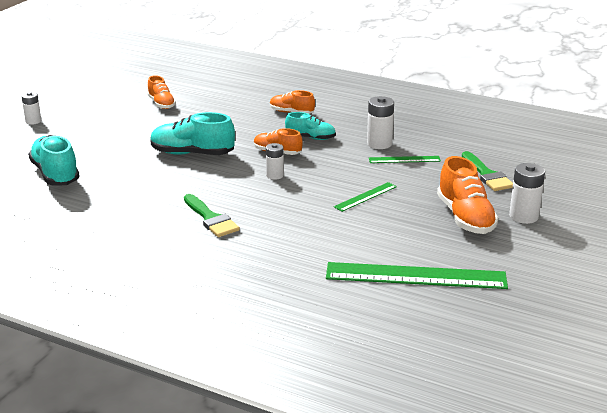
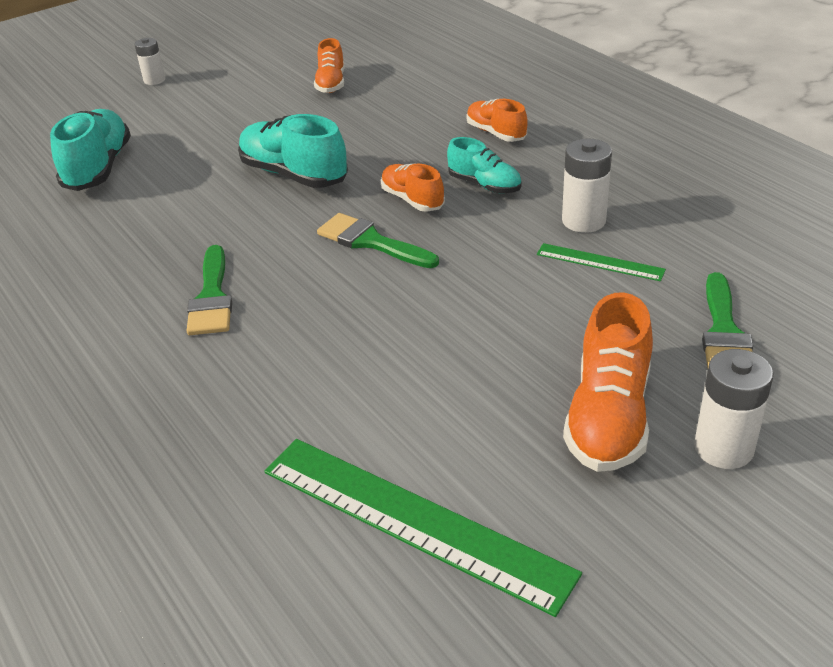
camera: 30 degrees right, 10 degrees up
(275, 175) = (371, 242): white battery -> green brush
(365, 196) = (473, 320): green ruler -> none

